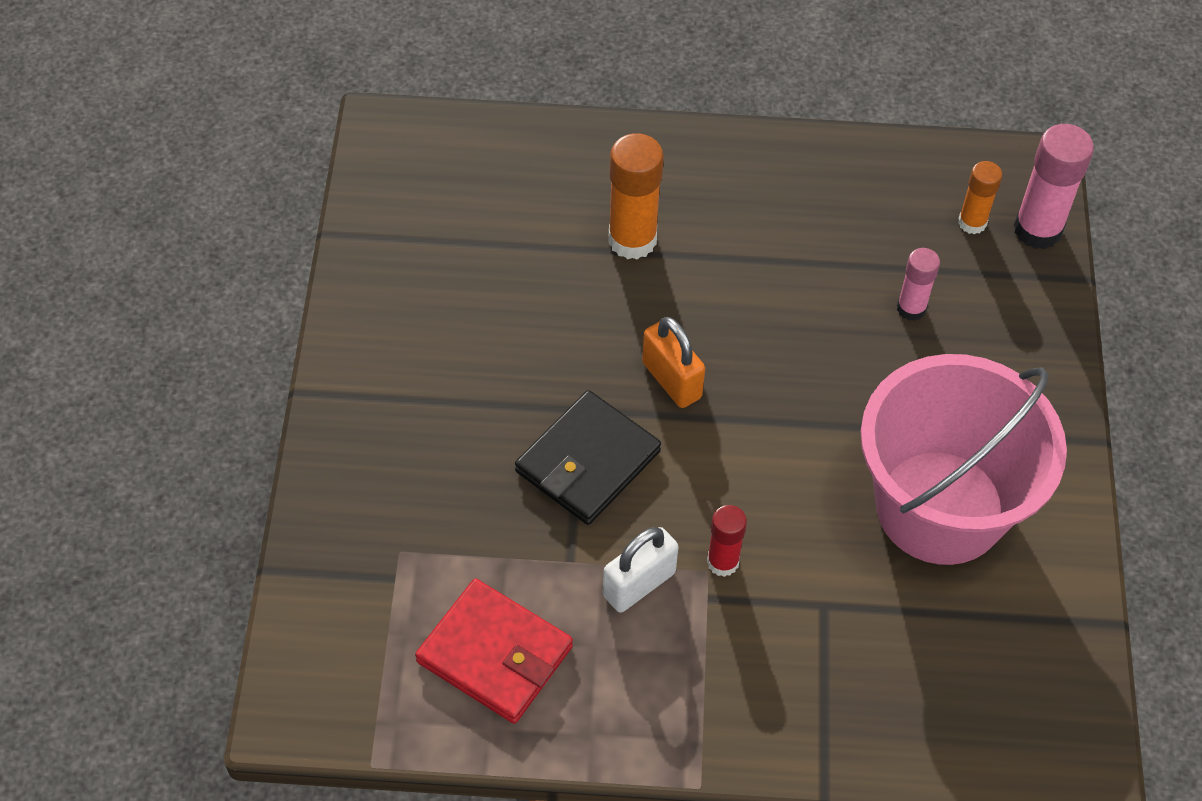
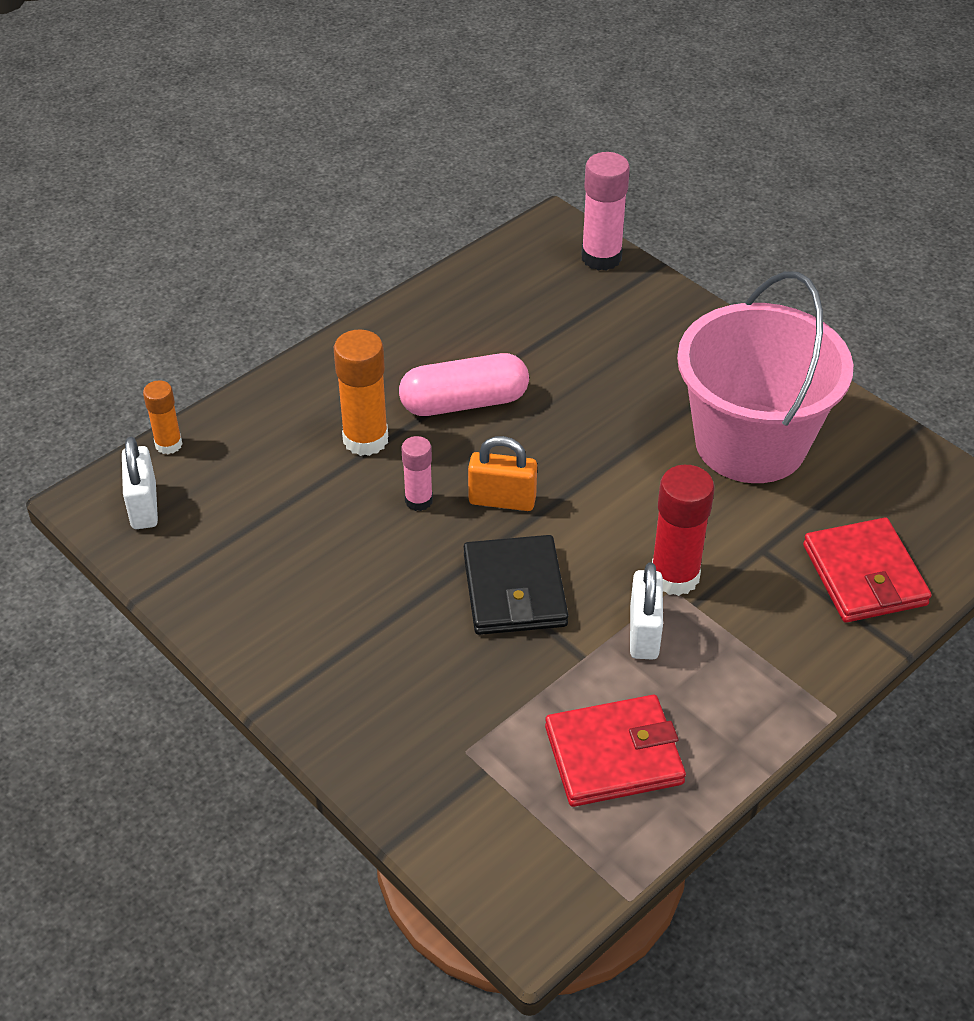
camera: 45 degrees left, 10 degrees down
(413, 163) = (144, 506): none -> white padlock
(722, 562) = (674, 576): red glue stick -> red glue stick, size x1.68
(747, 271) = (464, 403): none -> pink capsule
(880, 703) = (864, 575): none -> red wallet
(911, 308) = (589, 350): pink glue stick -> pink glue stick (418, 500)
(972, 222) = (560, 280): orange glue stick -> orange glue stick (168, 444)

